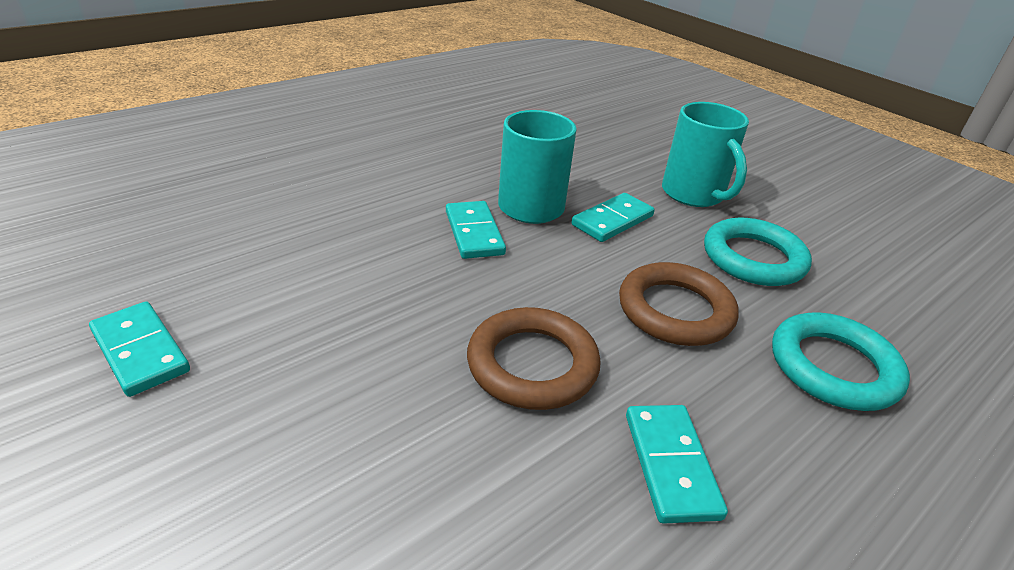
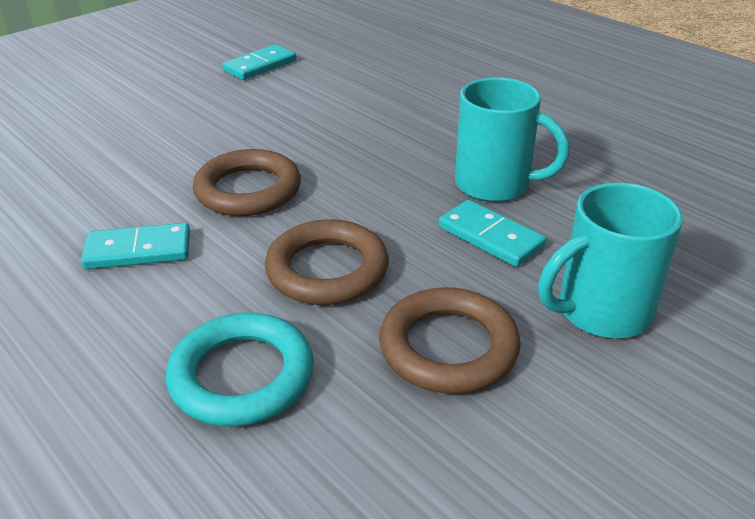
camera: 90 degrees right, 0 degrees up
(474, 233) = (427, 156): turquoise domino -> none
(753, 258) = (448, 347): turquoise ring -> brown ring

